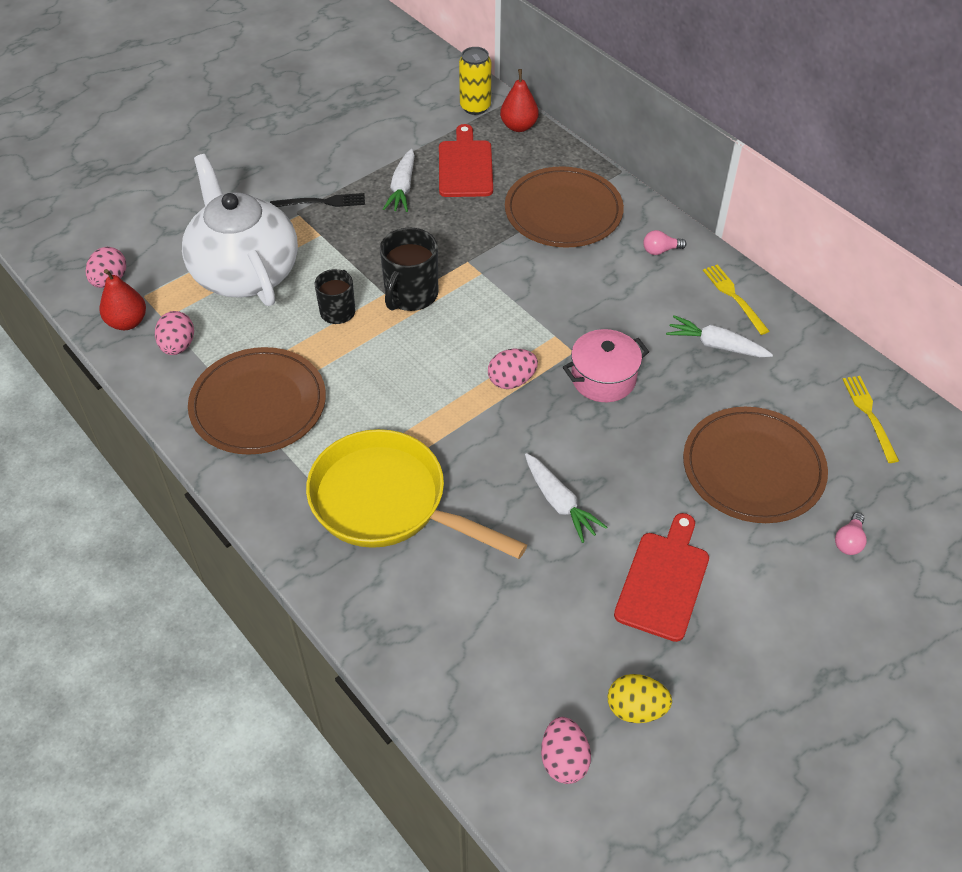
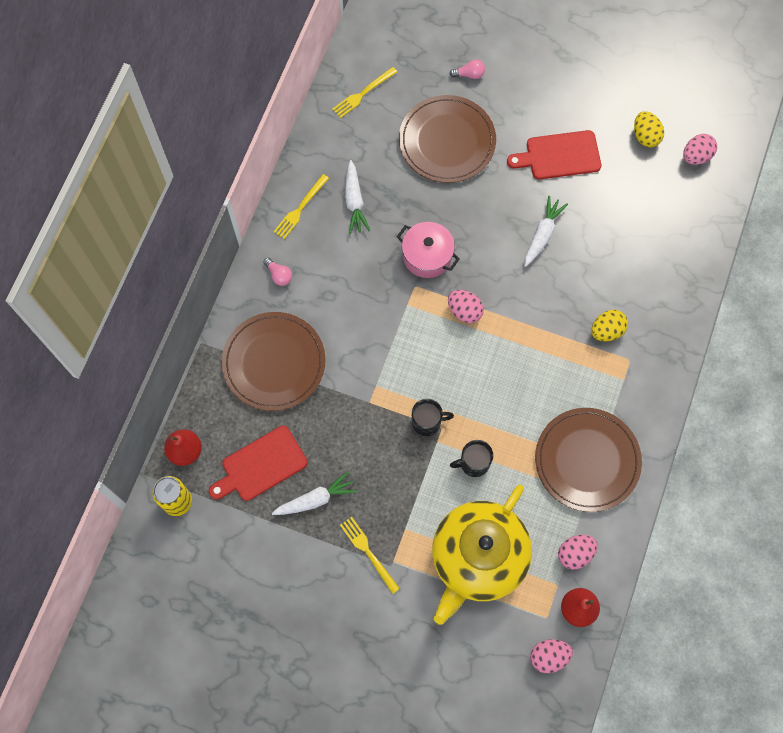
camera: 120 degrees left, 20 degrees up
(245, 272) = (478, 558): white teapot -> yellow teapot
(321, 202) = (368, 552): black fork -> yellow fork
(388, 502) = (607, 331): yellow pan -> yellow egg
(410, 295) = (427, 422): black mug -> black mug, size x0.66

